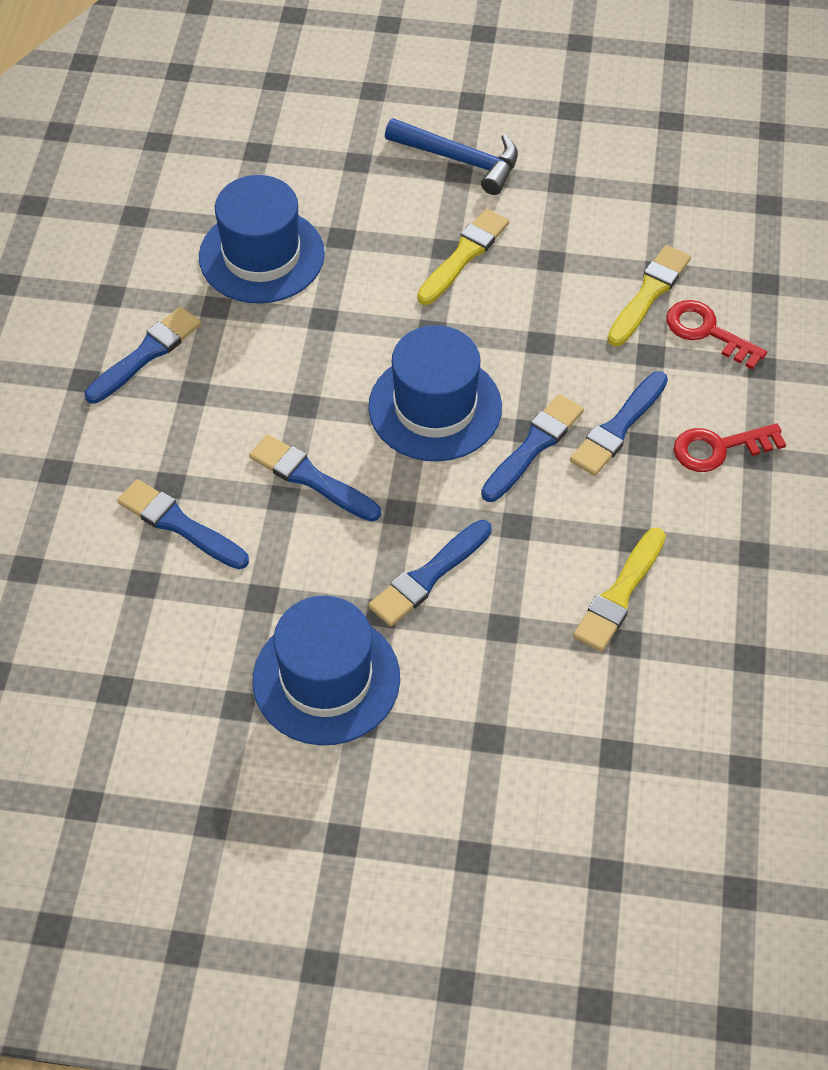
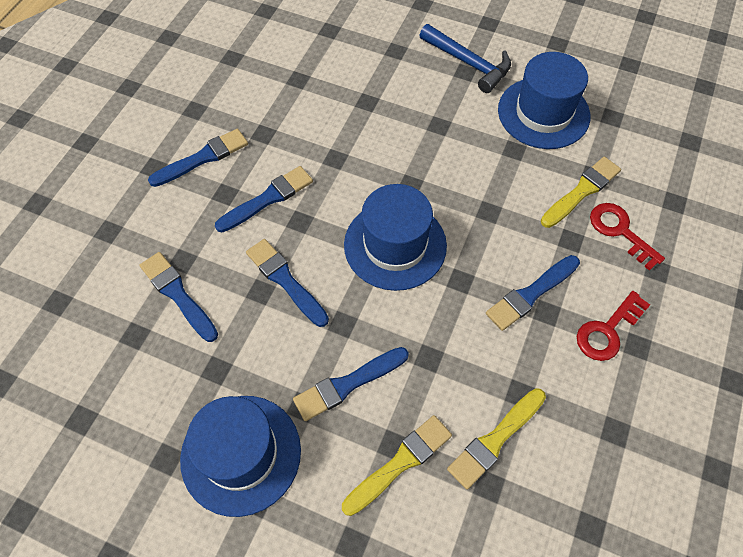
camera: 15 degrees right, 5 degrees up
(261, 255) = (307, 103): blue hat -> blue hat (543, 113)
(464, 255) = (451, 133): yellow brush -> yellow brush (400, 463)
(533, 446) = (461, 294): blue brush -> blue brush (268, 199)
(719, 448) = (607, 330): red key -> red key turned 45 degrees counterclockwise

